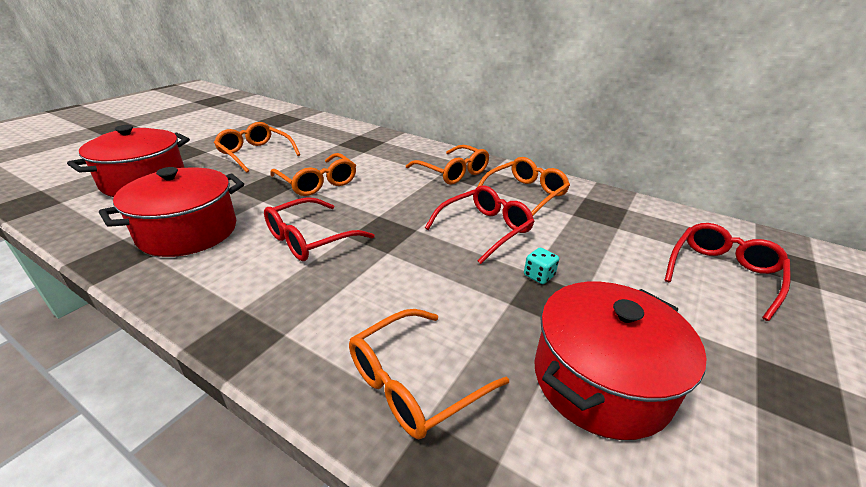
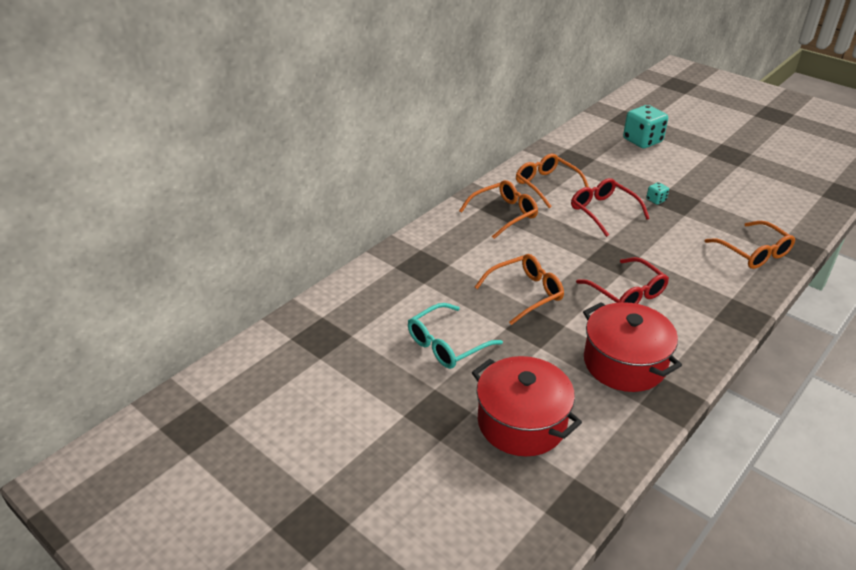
camera: 80 degrees left, 5 degrees up
(255, 154) = (447, 344): orange glasses -> turquoise glasses
(600, 380) = (735, 199): red pot -> none
(722, 273) = (642, 141): red glasses -> turquoise dice

